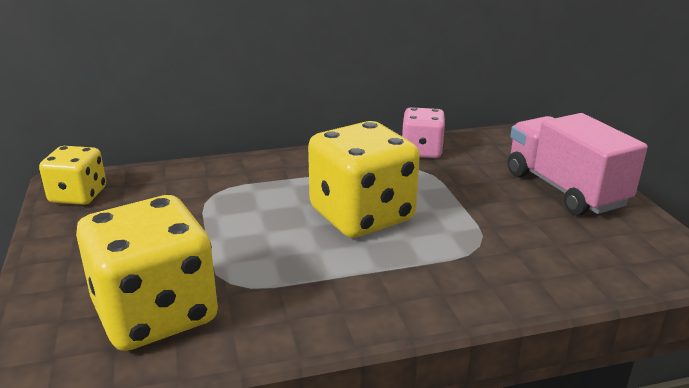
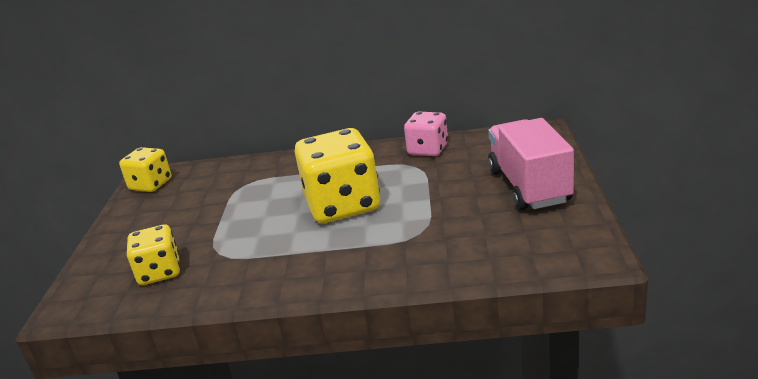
camera: 20 degrees right, 0 degrees up
(155, 313) = (160, 272): yellow dice -> yellow dice, size x0.57

